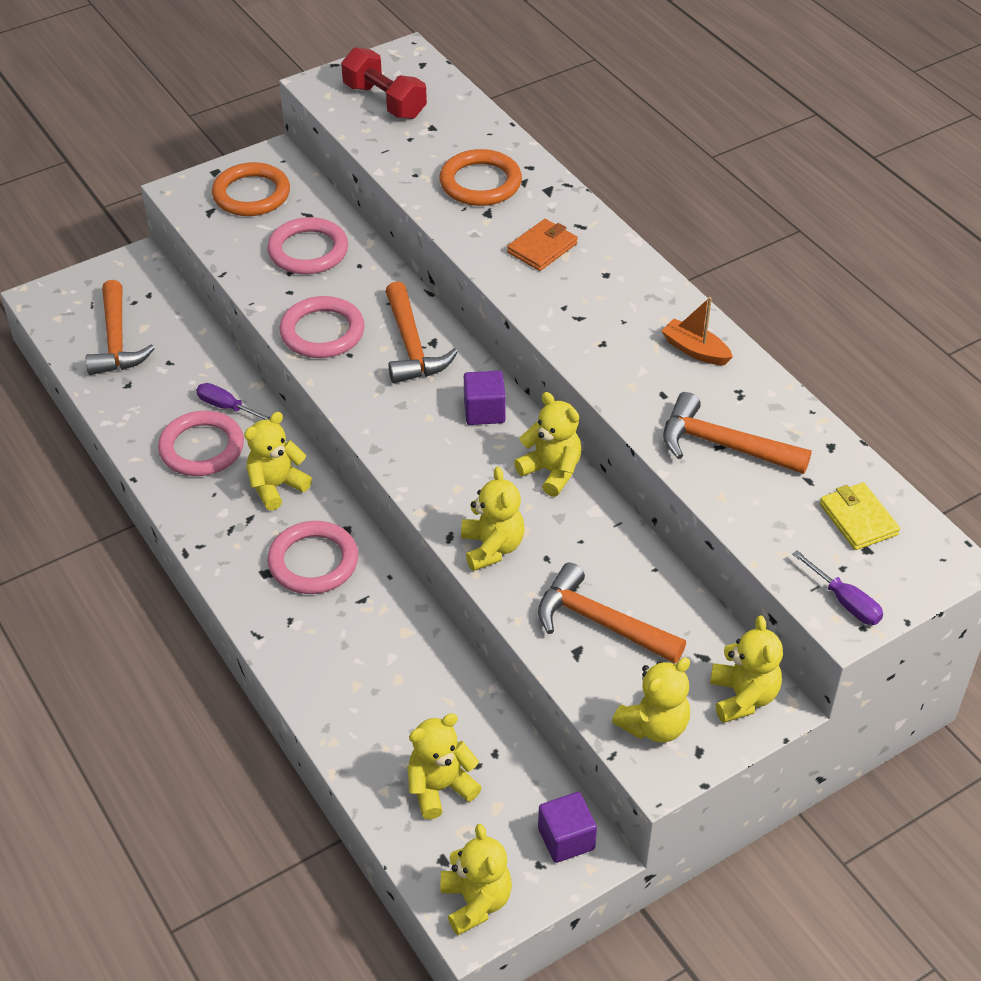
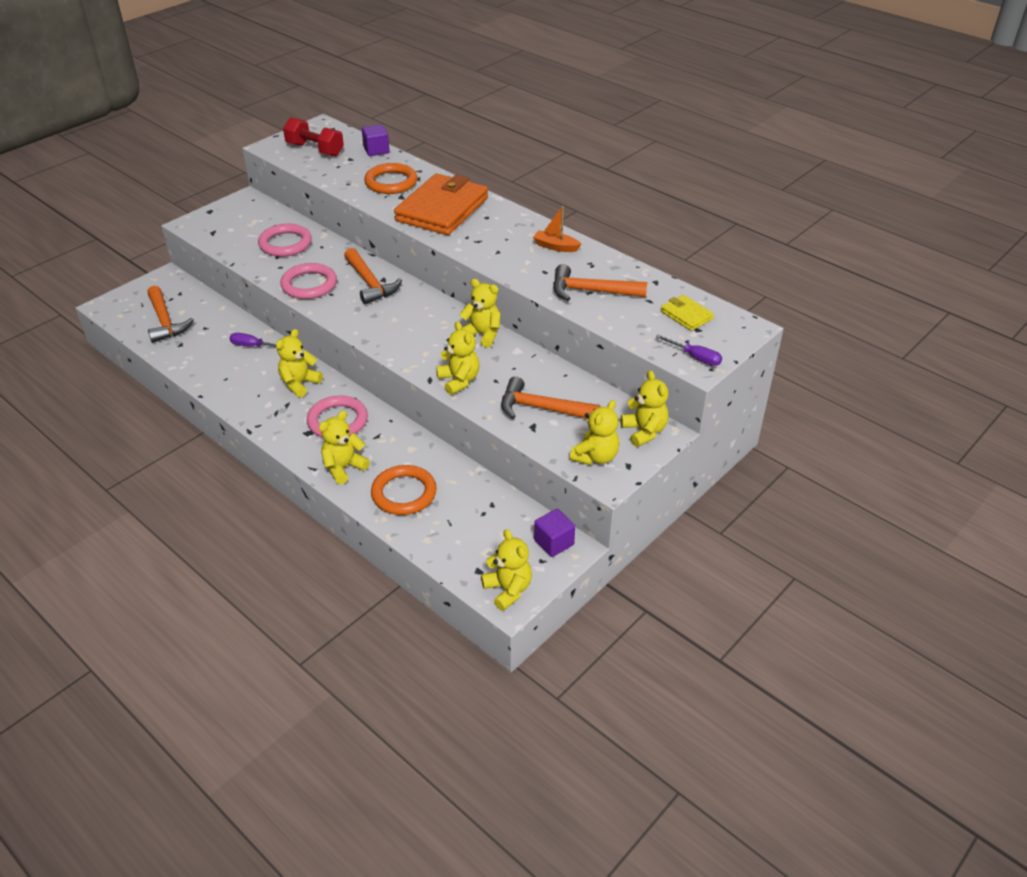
camera: 15 degrees left, 5 degrees down
(202, 448) = (242, 371): pink ring -> none
(251, 194) = (238, 219): orange ring -> orange ring (404, 493)
(440, 788) = (463, 530): yellow teddy bear -> yellow teddy bear (343, 467)
(484, 411) = (428, 310): purple cube -> purple cube (376, 150)
(542, 248) = (442, 209): orange wallet -> orange wallet, size x2.20

